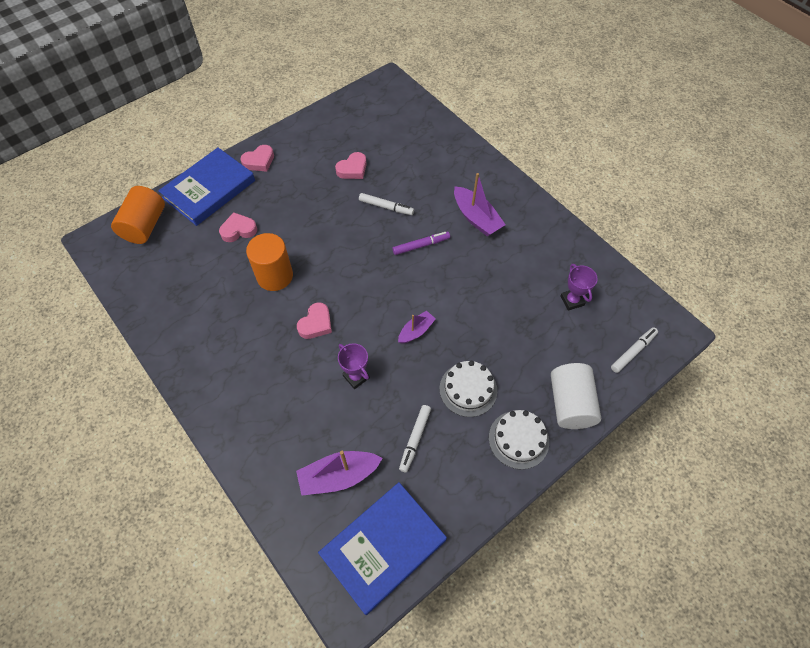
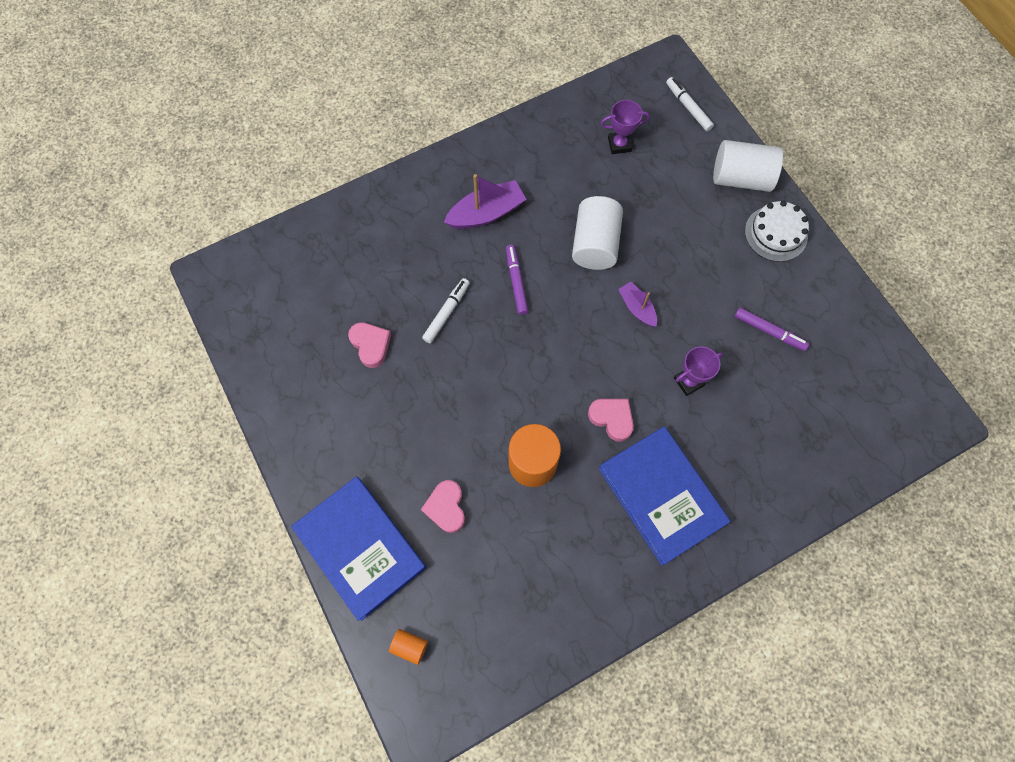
camera: 80 degrees left, 10 degrees up
(145, 226) = (409, 646): orange cylinder -> orange cylinder, size x0.46
(259, 161) = (323, 471): pink heart -> none
(338, 476) = (805, 414): purple boat -> none
(383, 547) = (881, 380): blue book -> blue book (661, 496)
(415, 439) = (769, 331): white marker -> purple marker
(468, 294) = (595, 244): none -> white cylinder
(468, 389) = (716, 268): white cake -> none

